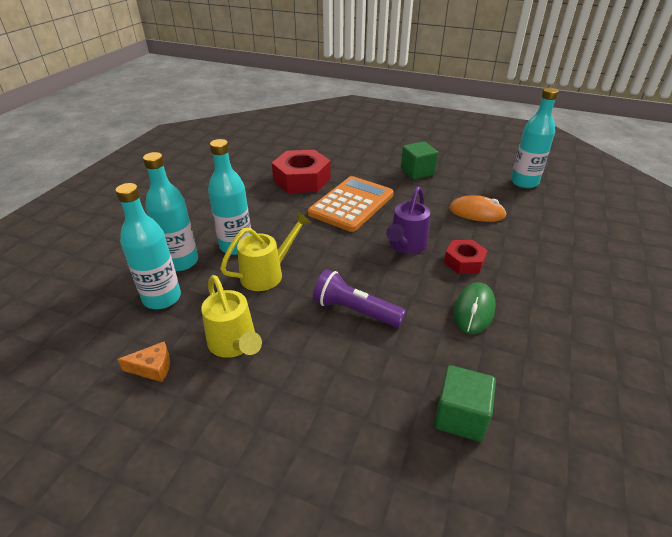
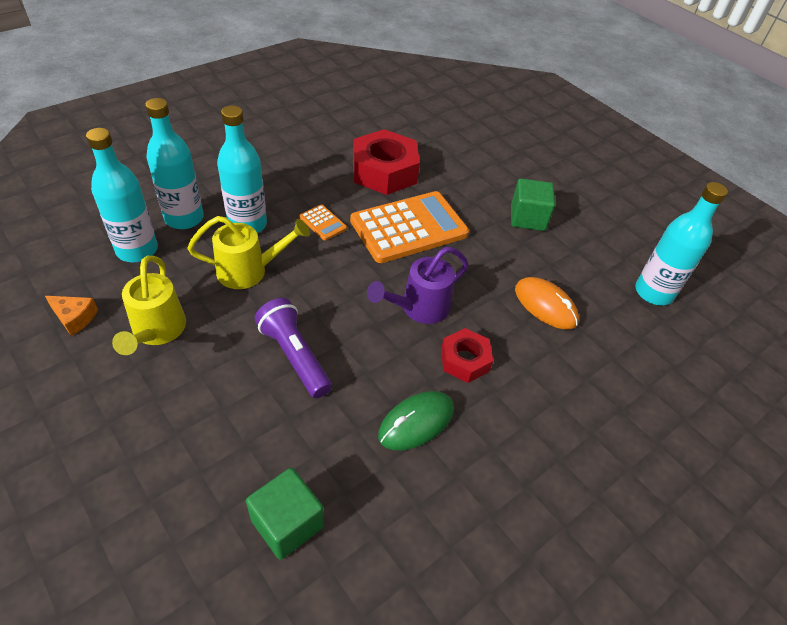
camera: 25 degrees right, 10 degrees up
(290, 224) = (323, 223): none -> orange calculator

